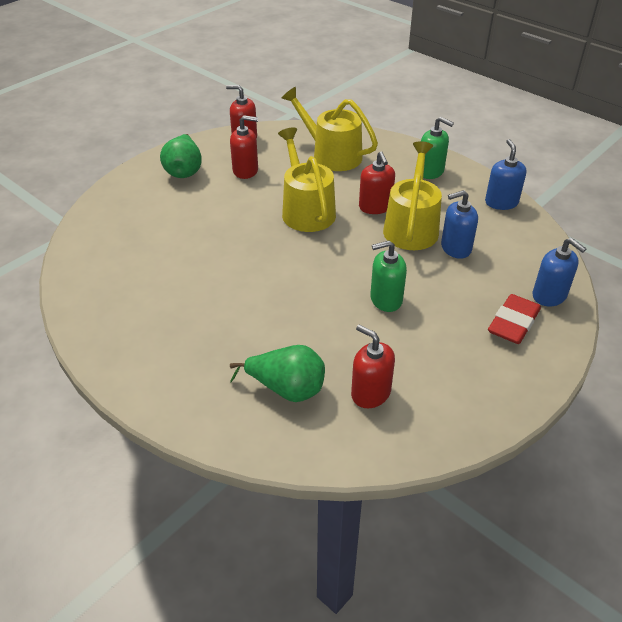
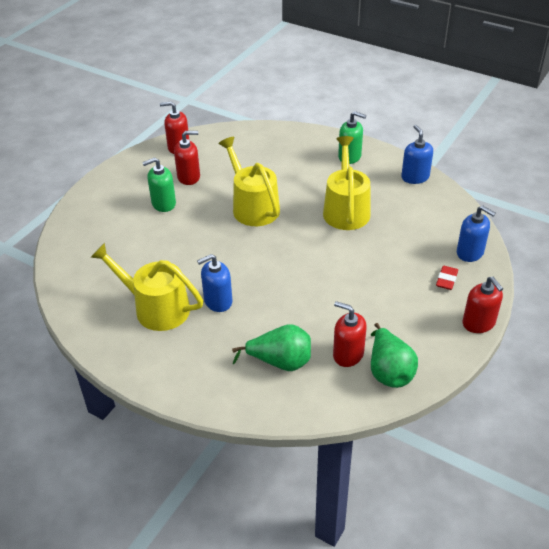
camera: 10 degrees left, 0 degrees up
(184, 170) = (133, 184): green pear -> green pear (389, 371)
(331, 155) = (260, 152): yellow watering can -> yellow watering can (156, 308)
(375, 207) = (311, 195): red soap dispenser -> red soap dispenser (478, 323)
(386, 299) = (340, 275): green soap dispenser -> green soap dispenser (163, 203)
(455, 248) = (386, 223): blue soap dispenser -> blue soap dispenser (218, 301)
(513, 323) = (446, 280): red eraser -> red eraser, size x0.60

